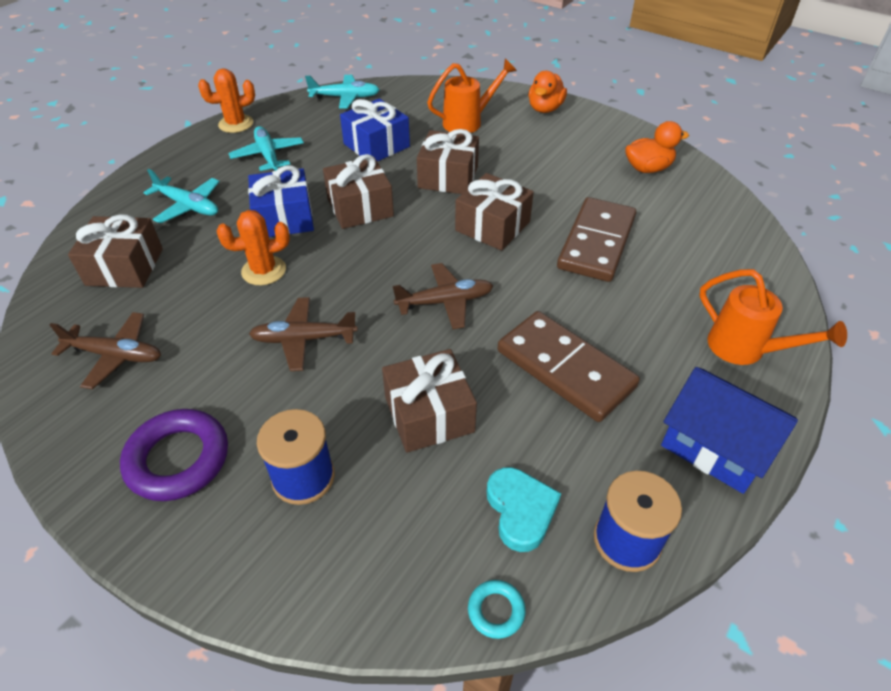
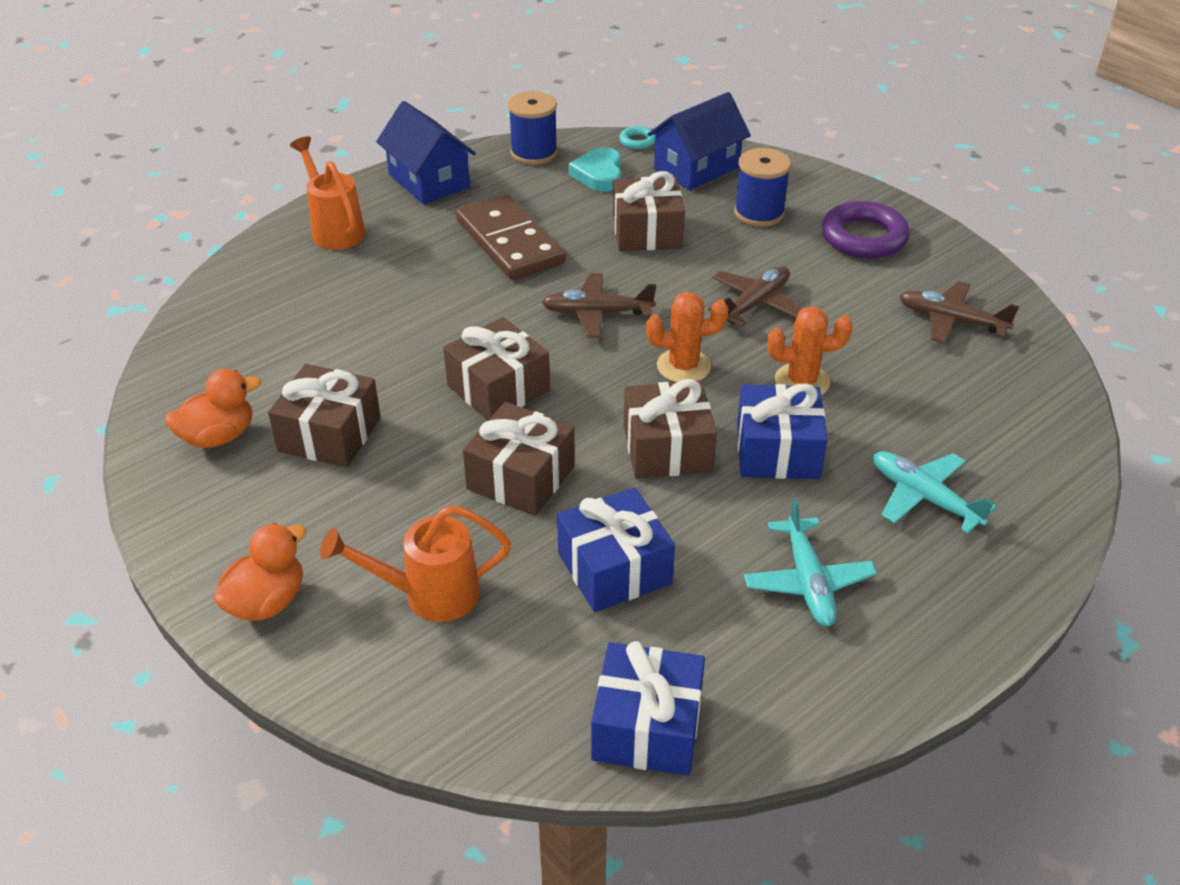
camera: 165 degrees left, 5 degrees down
(125, 267) = (982, 416): brown gift -> brown gift (329, 434)
(236, 124) = (879, 684): orange cactus -> orange cactus (683, 366)
(303, 339) = (755, 304): brown plane -> brown plane turned 60 degrees counterclockwise
(345, 97) = (647, 727): turquoise plane -> blue gift
(394, 558) = (696, 168): none -> blue house
(597, 243) = (385, 345): brown domino -> none
(648, 168) = (218, 436): orange duck -> orange duck turned 150 degrees clockwise

